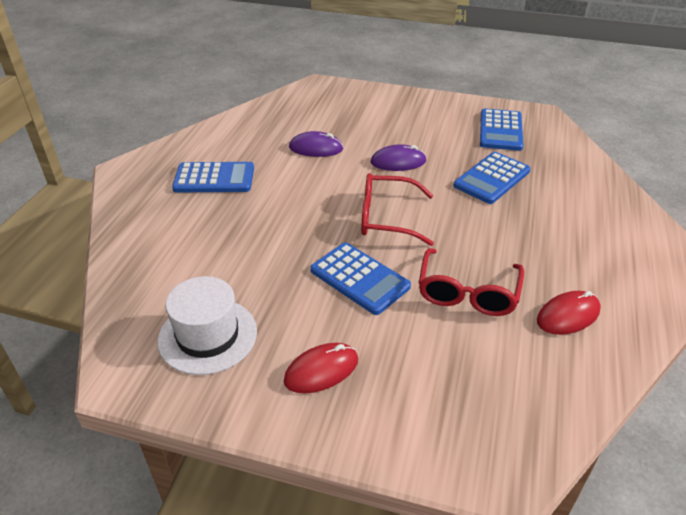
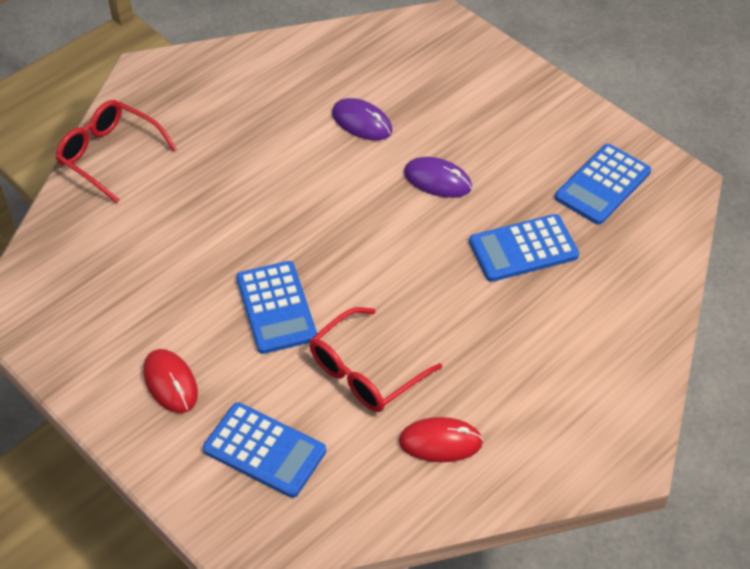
camera: 30 degrees right, 10 degrees up
(208, 336) = (101, 303): white hat -> none
(214, 178) = (225, 121): blue calculator -> blue calculator (264, 450)
(321, 370) = (170, 383): red mouse -> red mouse turned 60 degrees clockwise
(386, 218) = (361, 249): red glasses -> red glasses (109, 155)

